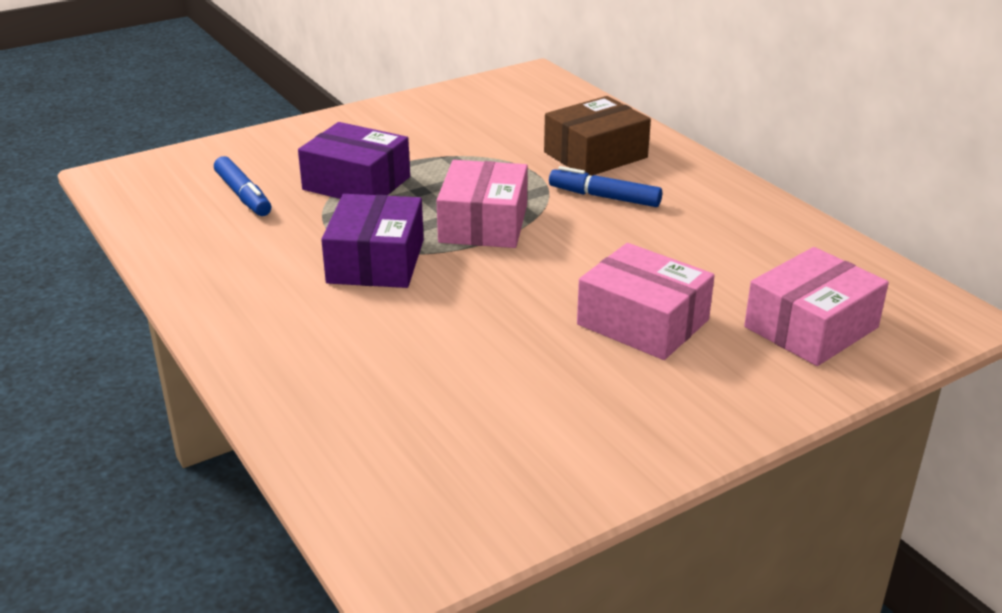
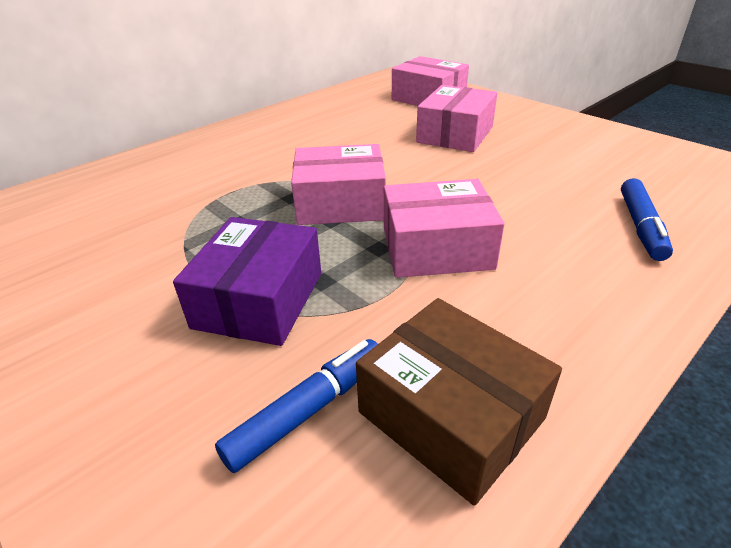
camera: 100 degrees left, 5 degrees up
(376, 261) = (436, 248): purple box -> pink box
(595, 155) = (195, 169): brown box -> brown box (451, 415)
(604, 197) = (279, 159): blue marker -> blue marker (641, 226)

